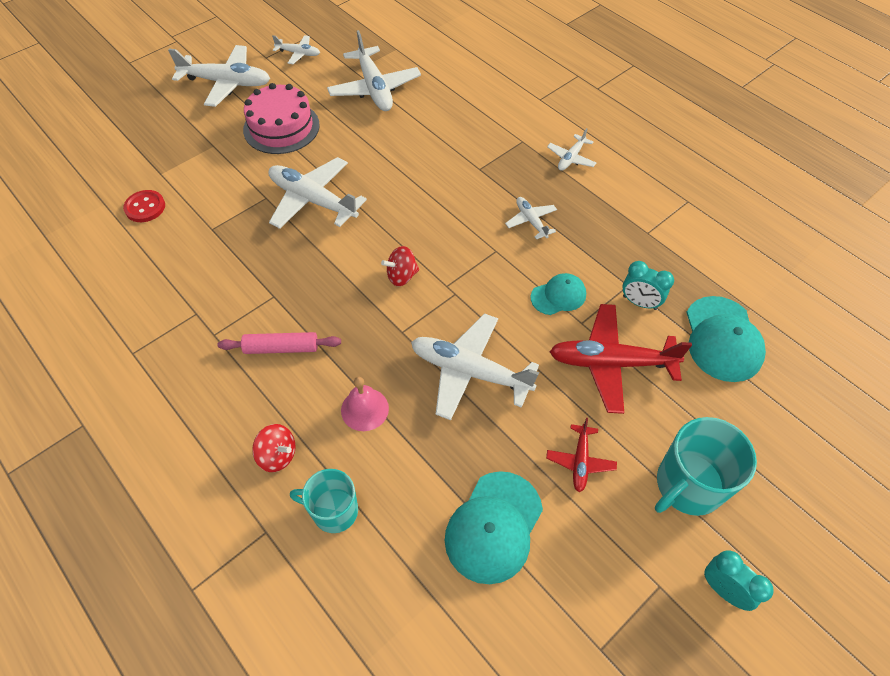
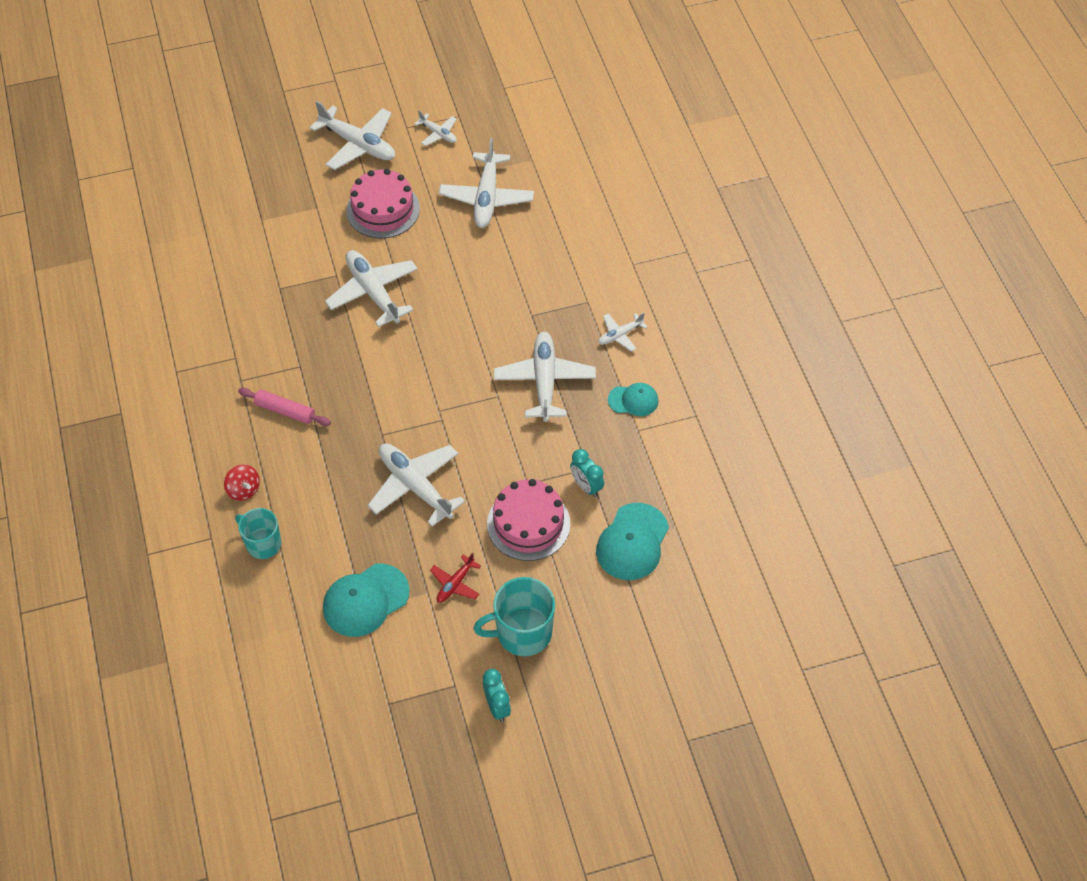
camera: 25 degrees right, 0 degrees up
(145, 207) = (236, 248): red button -> none
(364, 409) = (321, 482): pink bell -> none
(401, 276) = (408, 388): red spinning top -> none
(531, 221) = (544, 381): white plane -> white plane, size x1.95
(558, 296) = (524, 454): turquoise cap -> turquoise cap (633, 400)
(611, 363) = (528, 524): red plane -> pink cake

